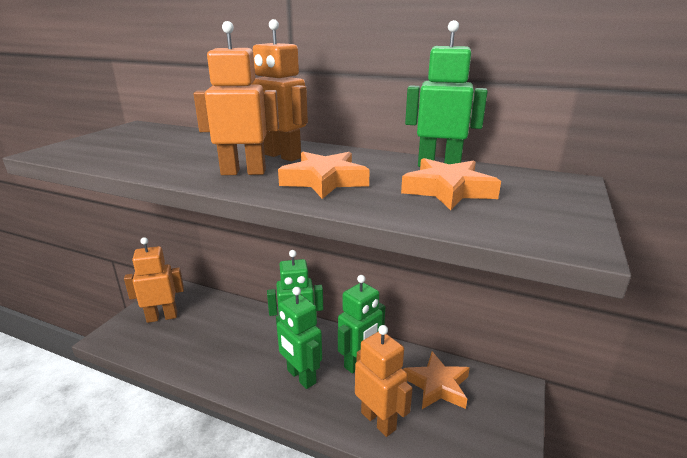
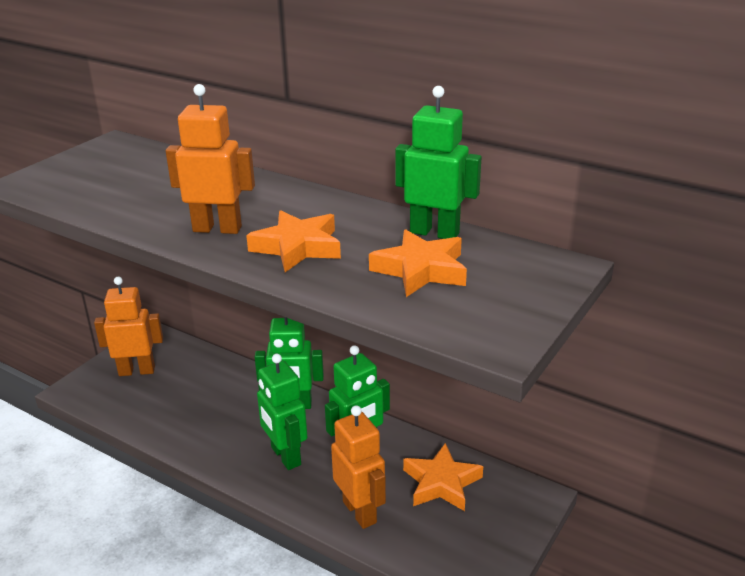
camera: 10 degrees right, 5 degrees up
(281, 156) = (265, 206): orange robot -> none

